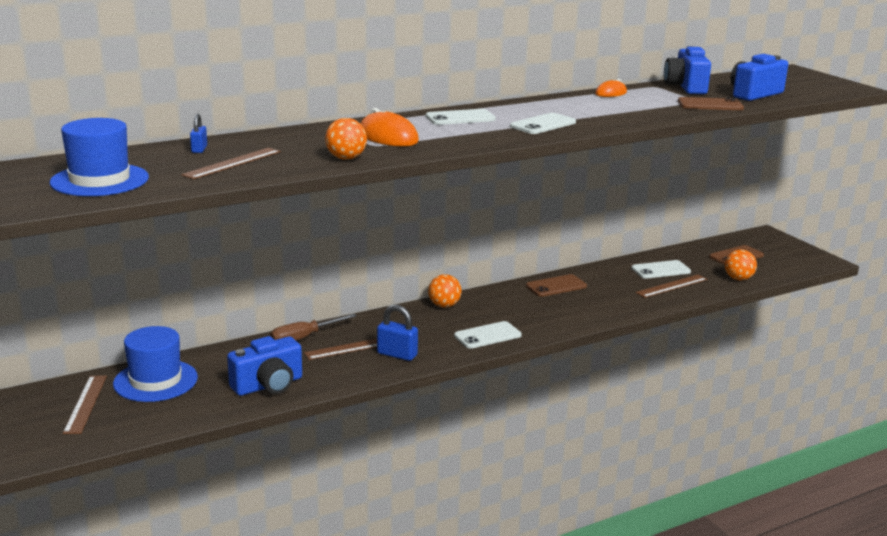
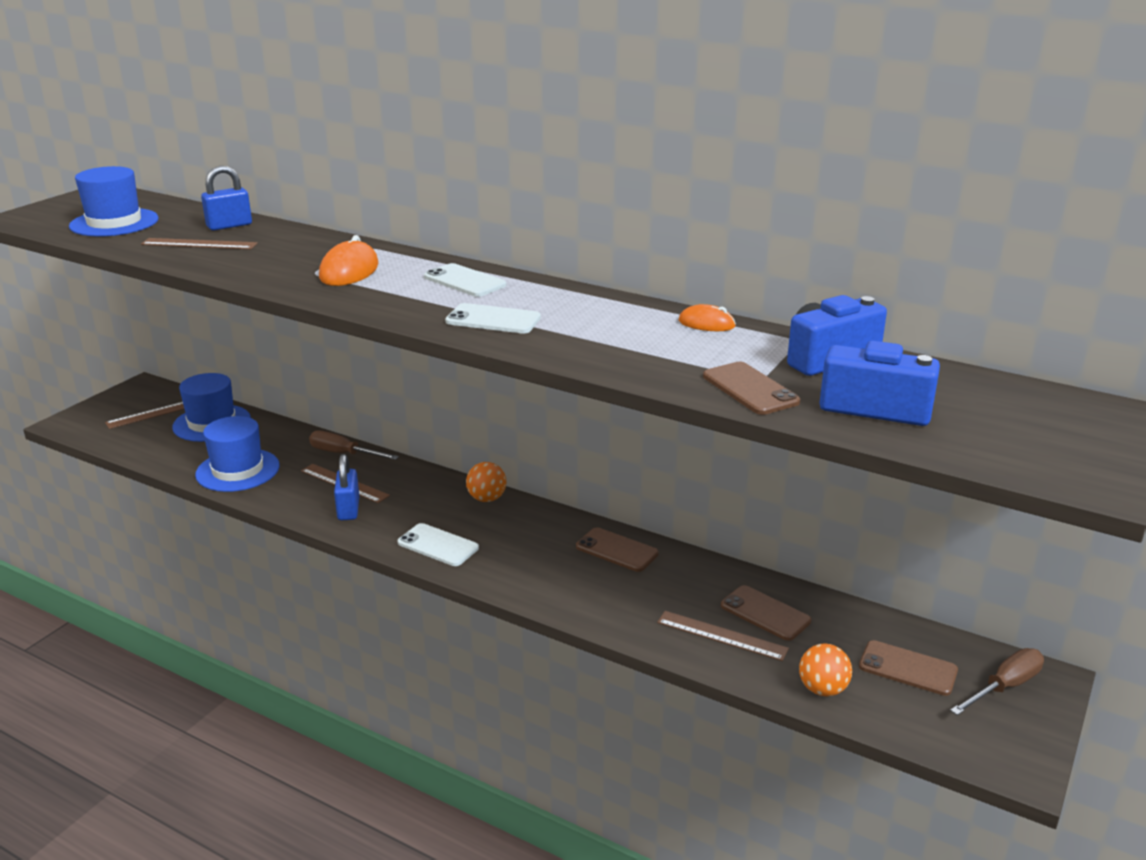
camera: 60 degrees right, 5 degrees up
(199, 149) = (229, 226): blue padlock -> blue padlock, size x1.67
(268, 385) = (238, 470): blue camera -> blue hat
(346, 158) = (255, 273): orange ball -> none
(660, 270) = (765, 613): white phone -> brown phone
(765, 243) = (1004, 687): none -> brown screwdriver

